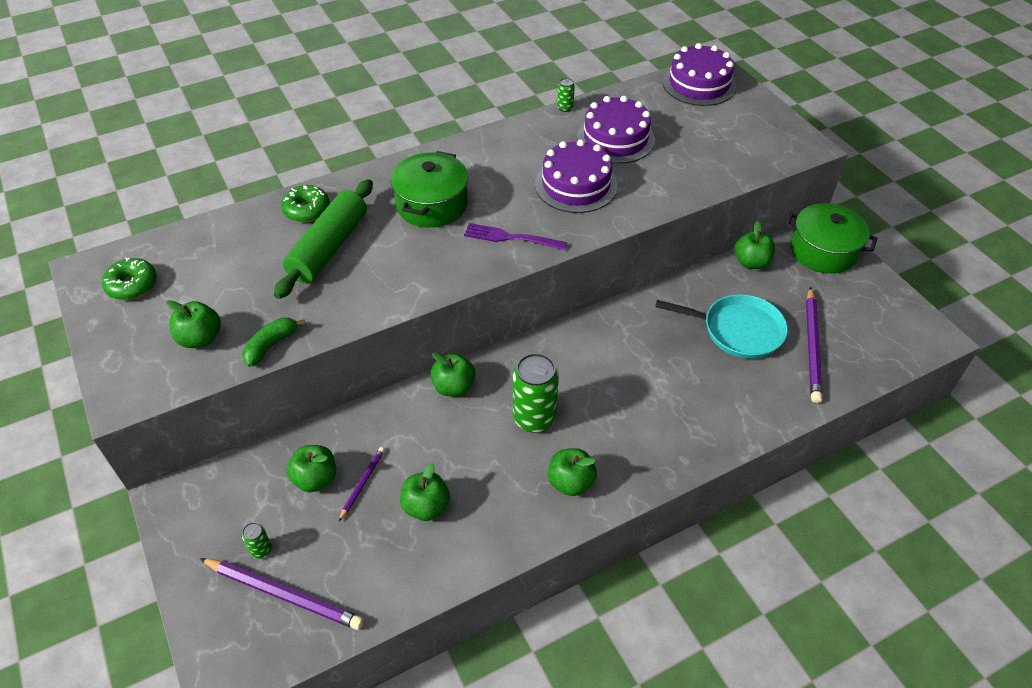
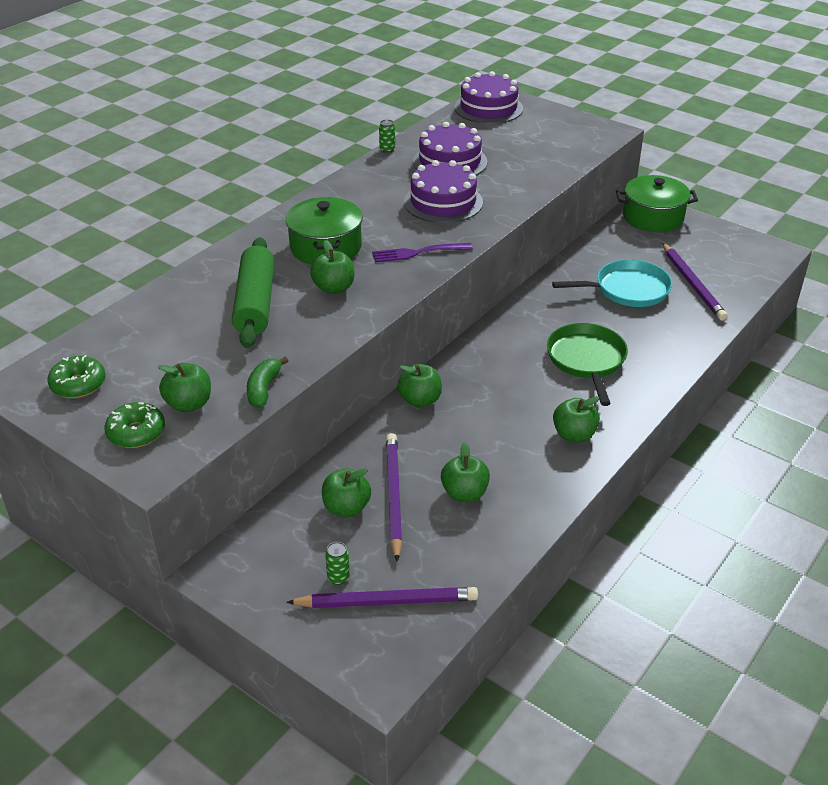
camera: 25 degrees left, 10 degrees down
(306, 210) = (208, 281): green donut -> green donut (136, 433)
(362, 483) = (393, 496): purple pencil -> purple pencil, size x1.89
(534, 418) = (508, 400): green can -> none
(640, 399) = (586, 360): none -> green pan
(751, 262) = (602, 240): green apple -> green apple (334, 288)

